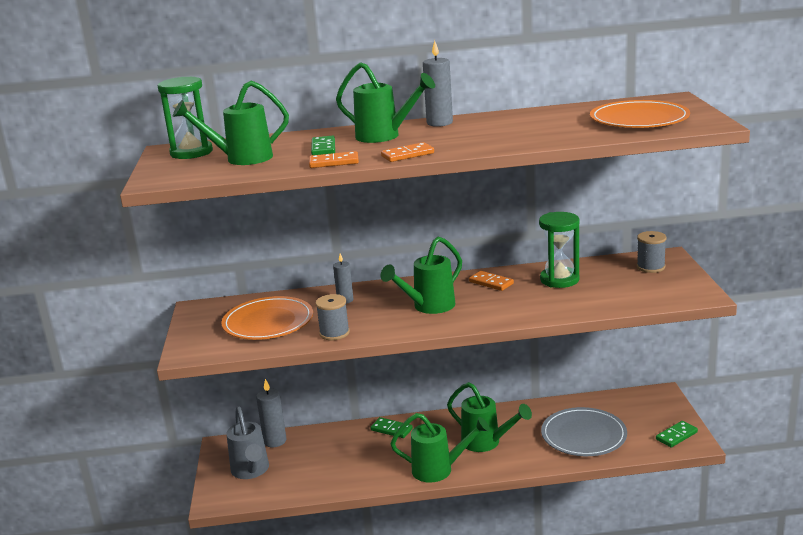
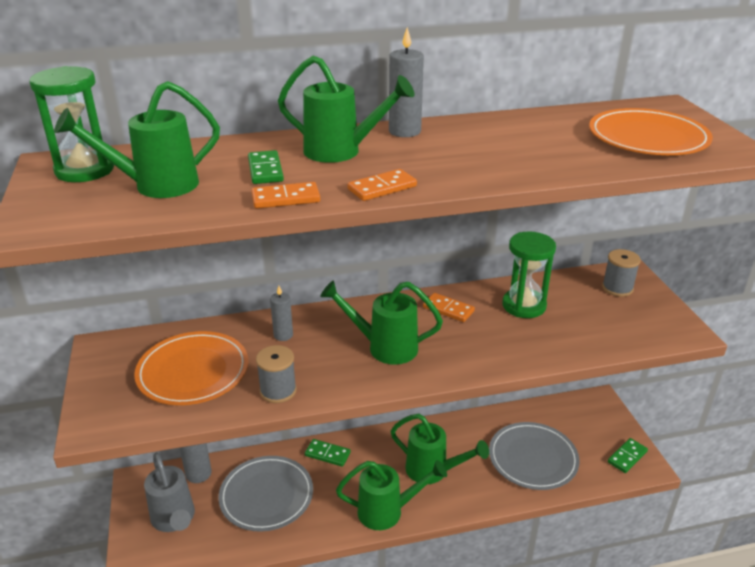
camera: 10 degrees left, 10 degrees up
(332, 457) = (266, 495): none -> grey plate
(428, 307) = (384, 347): green watering can -> green watering can turned 60 degrees clockwise

